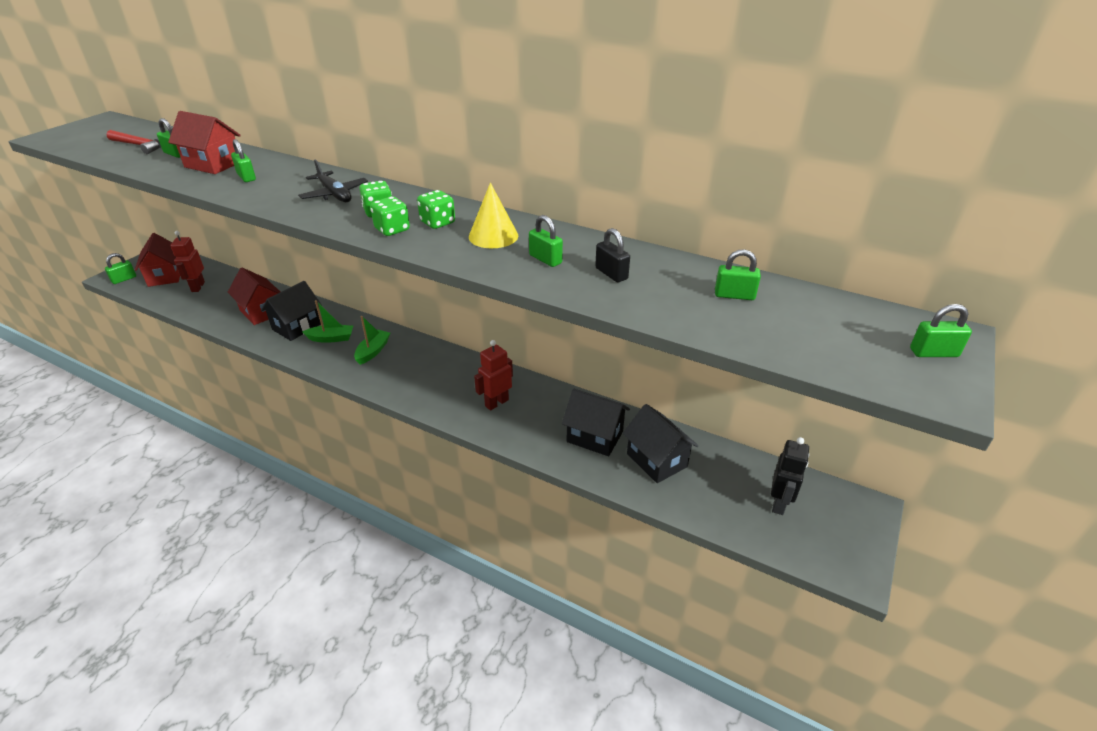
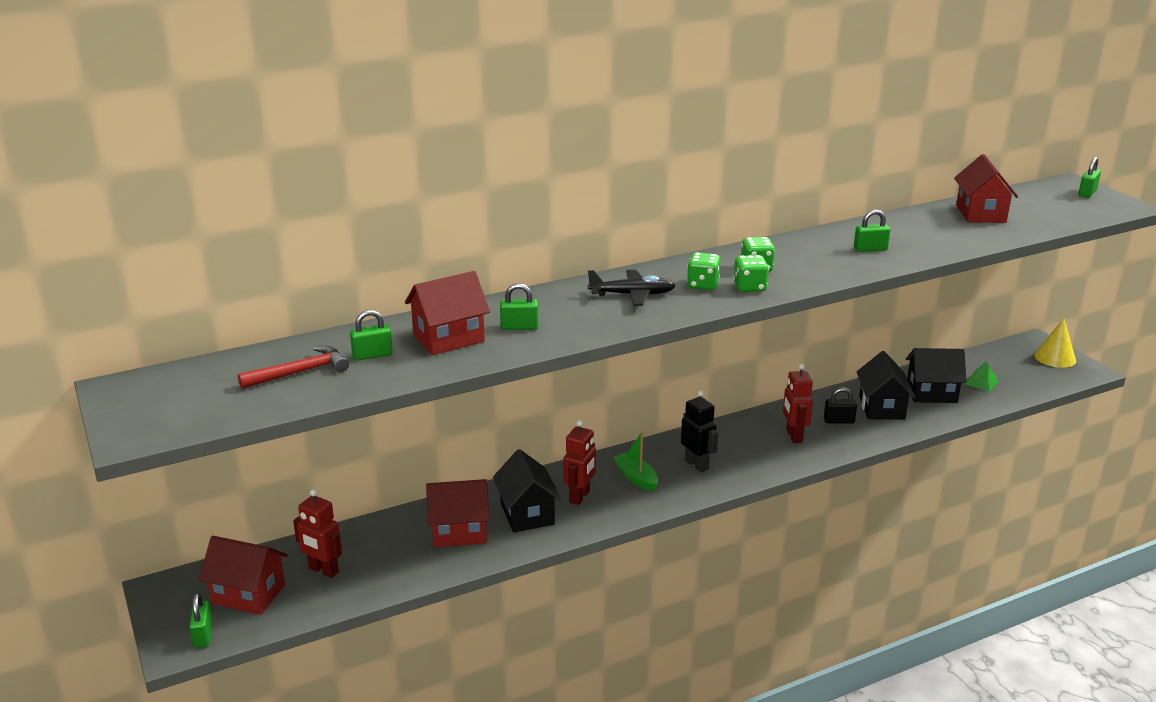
camera: 55 degrees left, 10 degrees down
(331, 338) = (580, 497): green boat -> red robot
(493, 236) = (808, 255): yellow cone -> yellow cone (1055, 357)
(594, 437) = (881, 408): black house -> black house turned 60 degrees counterclockwise
(611, 273) = (915, 236): black padlock -> black padlock (839, 421)
(719, 489) = (981, 382): none -> green pyramid
(734, 295) = (980, 214): green padlock -> red house
(779, 503) = (1011, 368): black robot -> black robot (697, 464)

